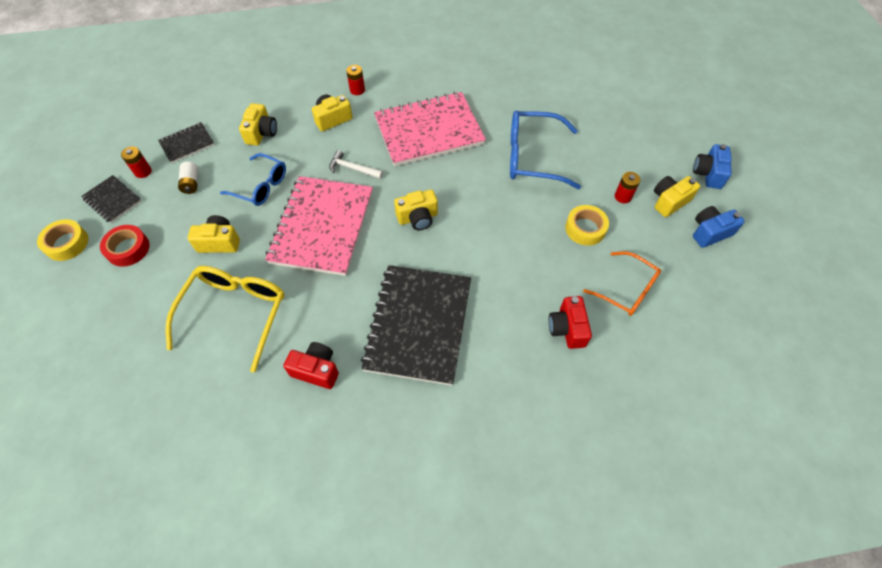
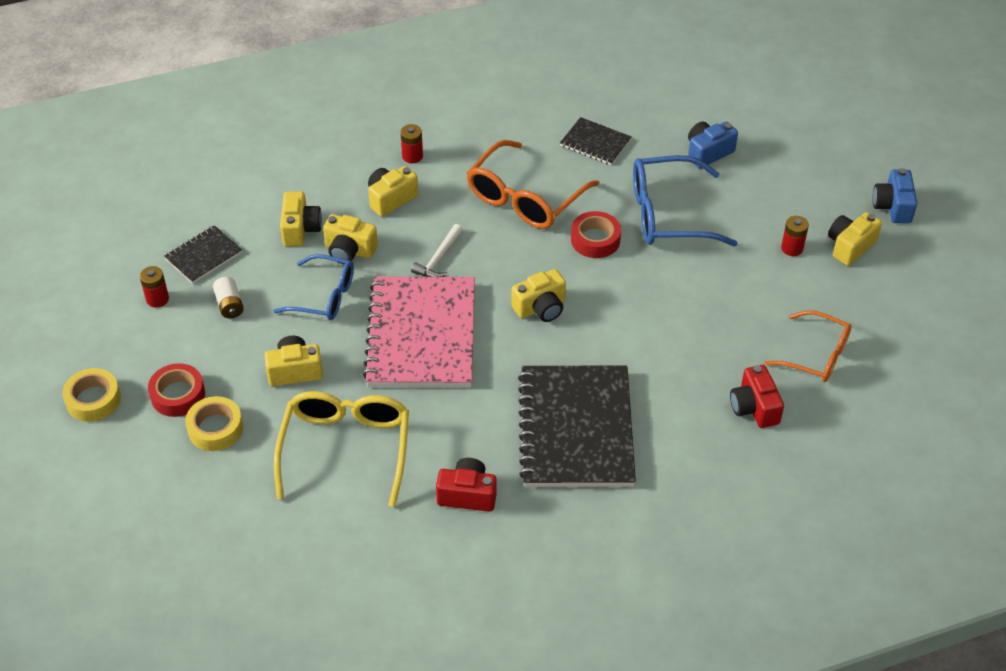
camera: 10 degrees left, 10 degrees down
(112, 200) = (131, 339): black notebook -> black notebook (595, 143)
(290, 153) = (349, 250): none -> yellow camera
(353, 168) = (438, 258): white hammer -> white hammer turned 75 degrees counterclockwise
(429, 131) = (525, 198): pink notebook -> orange glasses
(472, 169) = (595, 240): none -> red tape
(585, 228) = (753, 292): yellow tape -> yellow tape (215, 428)
(709, 232) = (904, 276): blue camera -> blue camera (708, 152)

